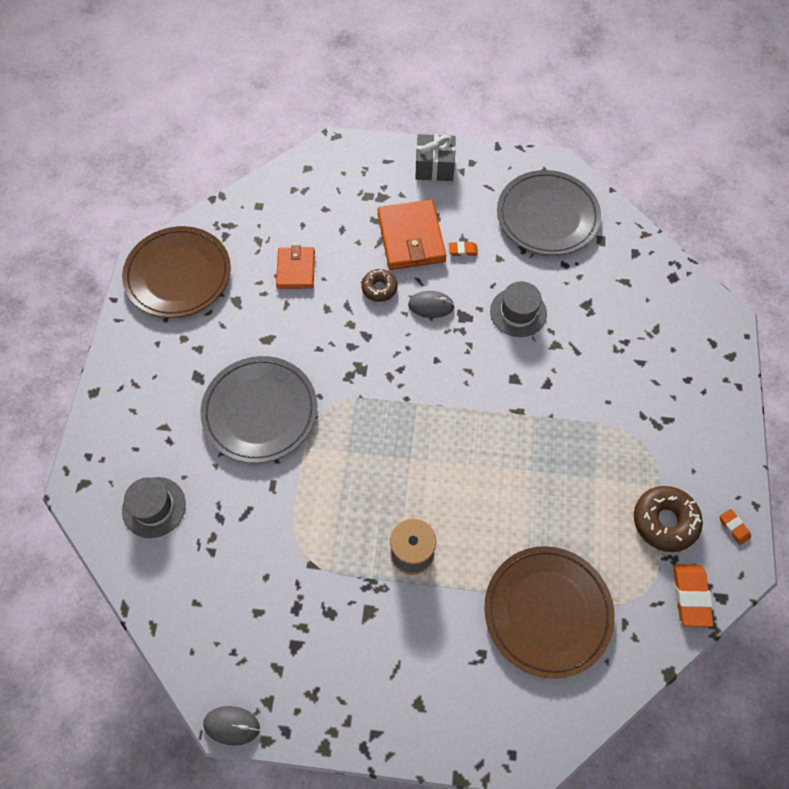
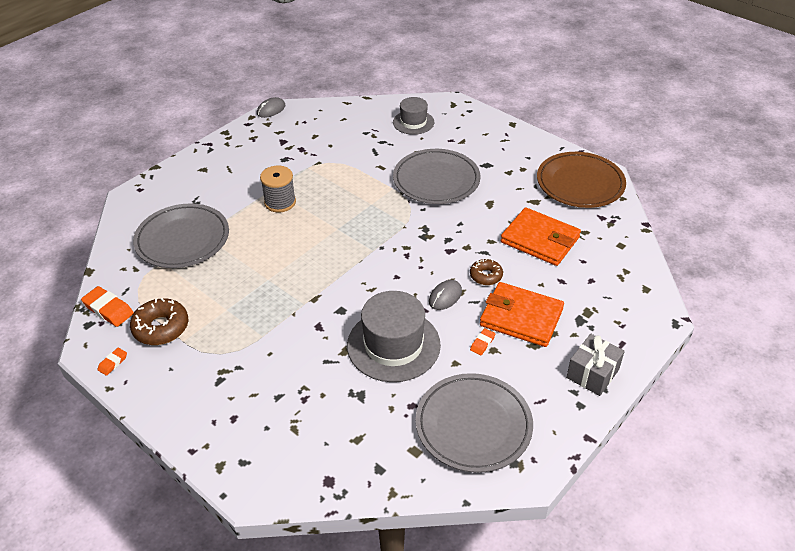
camera: 125 degrees right, 20 degrees down
(296, 270) = (540, 240): orange wallet -> orange wallet, size x1.60
(518, 312) = (393, 345): grey hat -> grey hat, size x1.68
(547, 612) = (182, 239): brown plate -> grey plate
(733, 527) = (113, 363): orange eraser -> orange eraser turned 60 degrees counterclockwise

